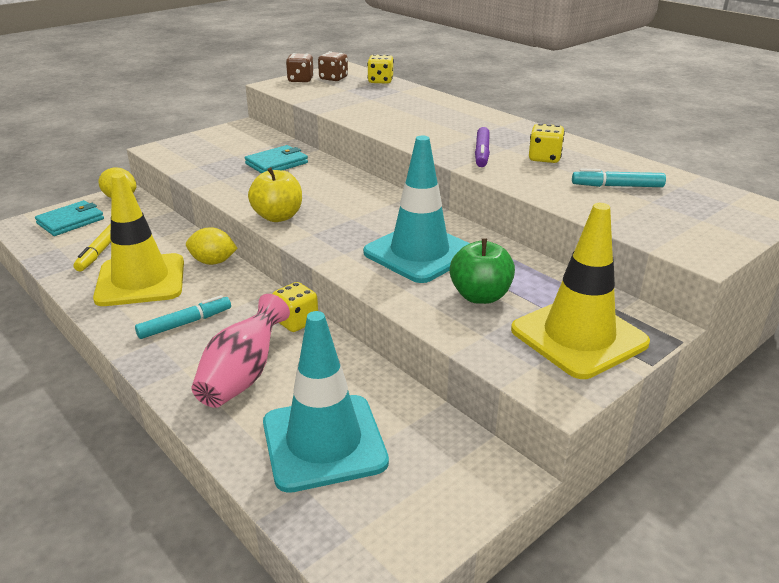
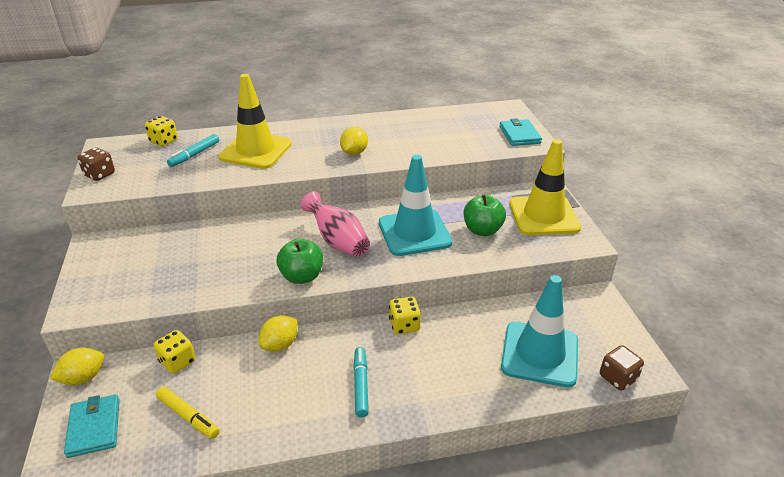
camera: 60 degrees left, 5 degrees up
(141, 280) = (269, 397): yellow traffic cone -> yellow traffic cone (256, 151)
(243, 376) = (450, 371): pink vase -> pink vase (338, 241)
(277, 163) = (202, 248): turquoise wallet -> turquoise wallet (519, 135)
(278, 217) = (302, 276): yellow apple -> green apple
(333, 78) = (122, 158): brown dice -> brown dice (618, 378)
(482, 153) = (354, 153): purple marker -> yellow lemon
(544, 158) = (385, 136): yellow dice -> yellow dice (178, 362)
(617, 186) = (445, 131): turquoise marker -> turquoise marker (194, 155)

